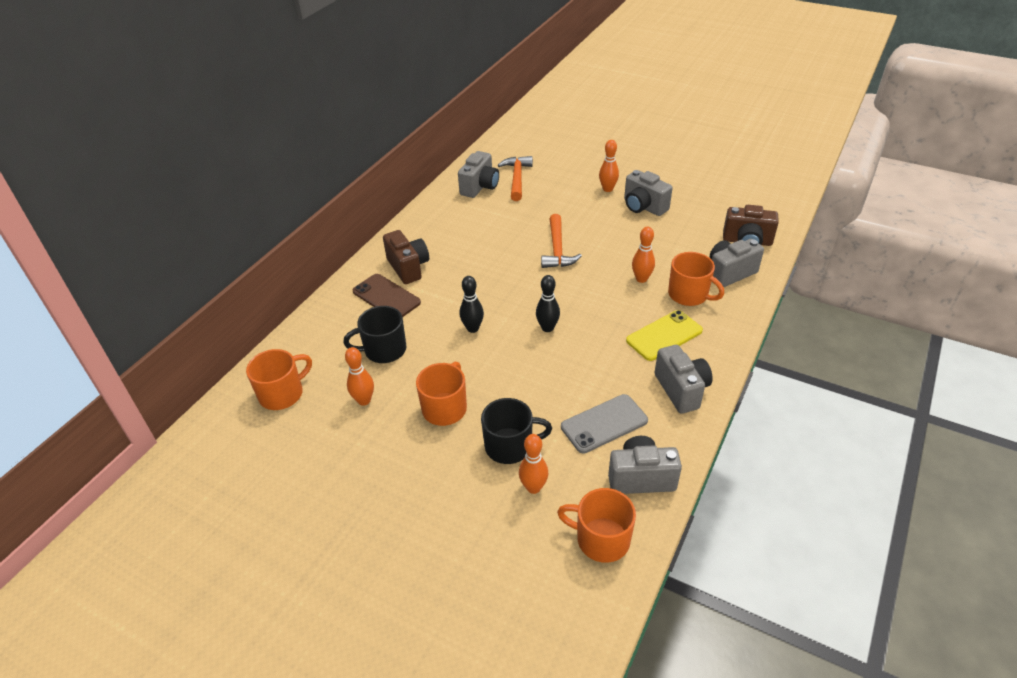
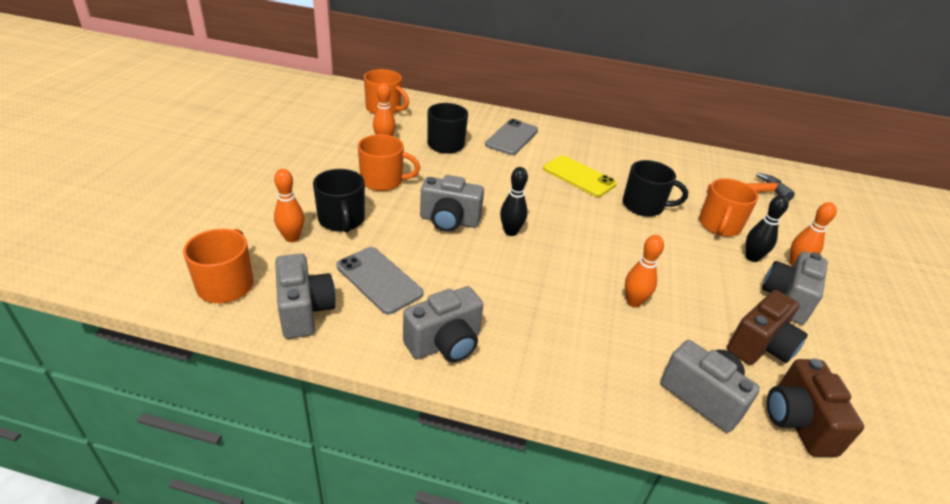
camera: 70 degrees right, 5 degrees down
(386, 297) = (512, 137): brown phone -> grey phone
(408, 267) = (557, 144): brown camera -> brown camera (760, 346)
(472, 328) = (490, 186): black bowling pin -> black bowling pin (752, 257)
(480, 187) = (712, 170): grey camera -> grey camera (449, 221)
(524, 240) = (644, 206): none -> black mug
(557, 249) = (644, 230): orange hammer -> none
(664, 336) = (536, 326): yellow phone -> yellow phone (579, 176)
(689, 295) = (628, 350): orange mug -> orange mug (719, 225)

